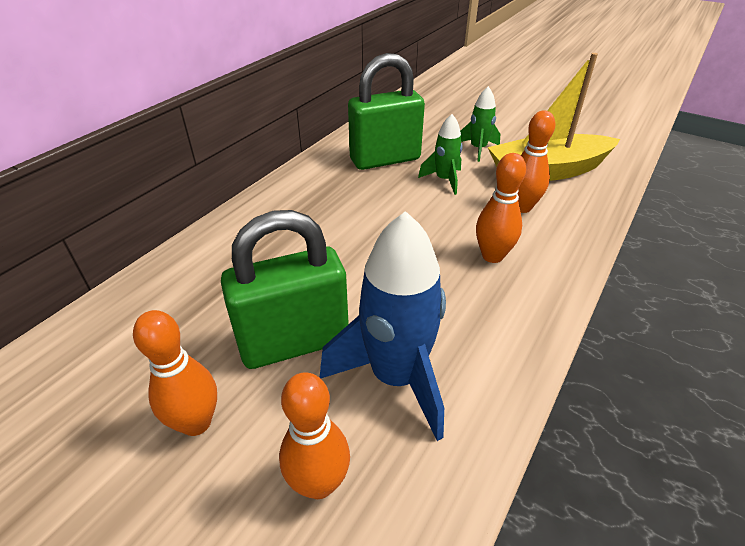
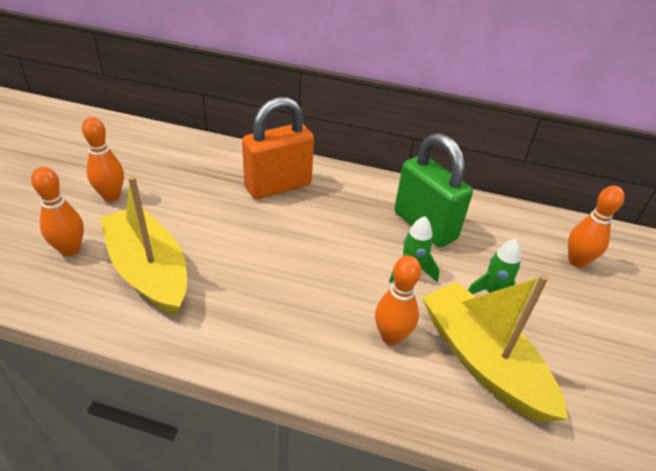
camera: 70 degrees right, 0 degrees up
(274, 239) = (278, 186): none -> orange padlock
(294, 342) = (175, 218): green padlock -> none
(396, 377) = (149, 271): blue rocket -> yellow boat
(492, 256) = (299, 316): orange bowling pin -> orange bowling pin (577, 261)

